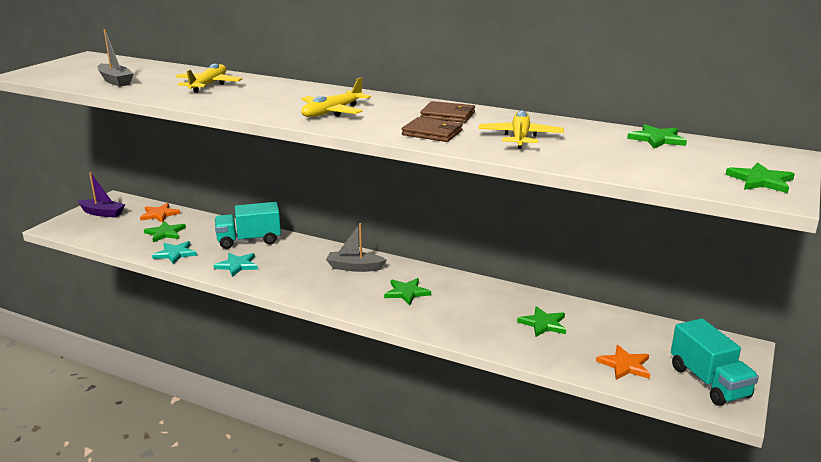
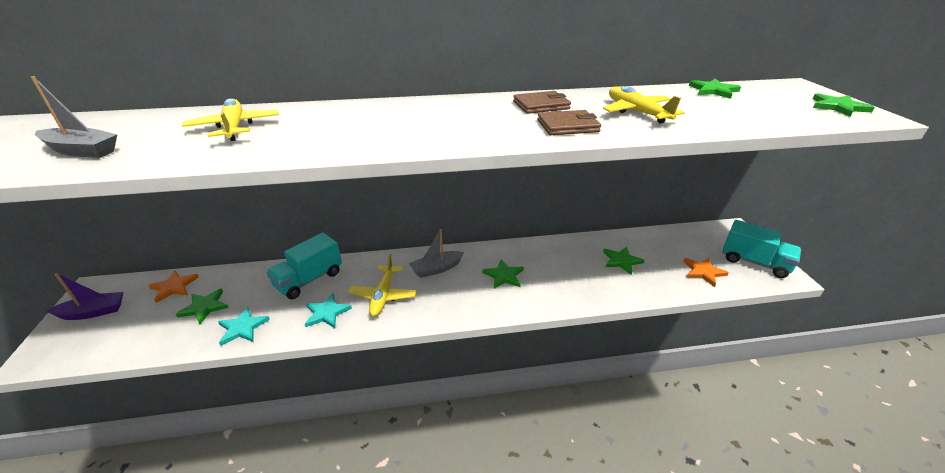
camera: 35 degrees left, 10 degrees up
(332, 112) = (436, 127): yellow plane -> yellow plane (383, 295)

